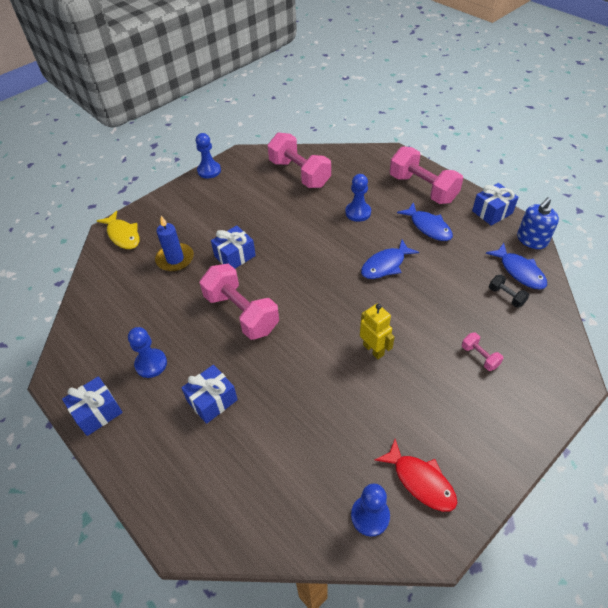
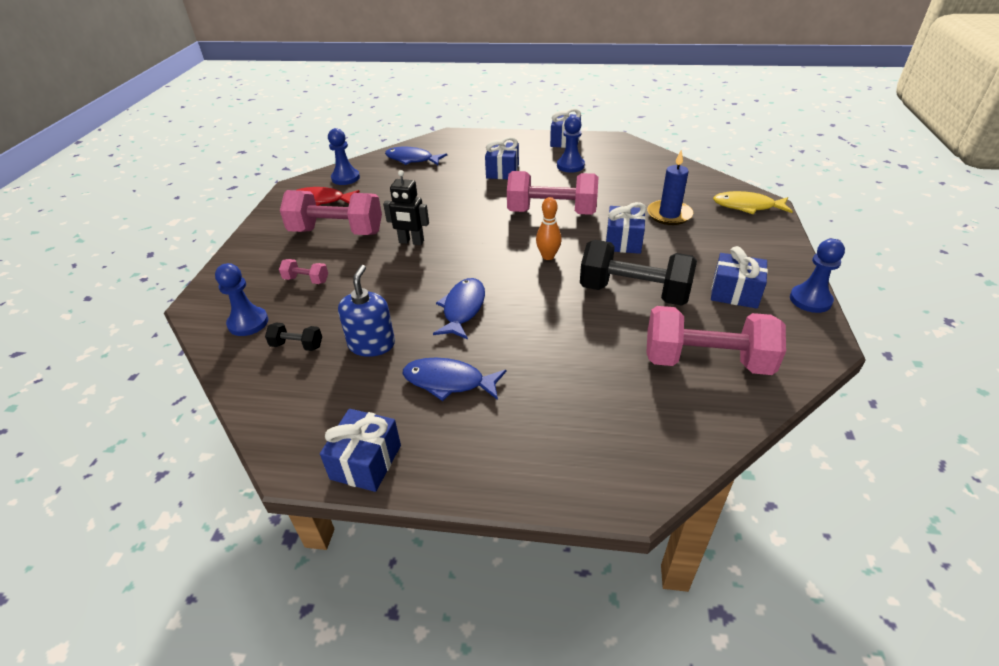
camera: 140 degrees right, 10 degrees down
(234, 192) = (734, 293): none -> blue gift
(281, 220) = (634, 293): none -> black dumbbell
(294, 273) = (548, 256): none -> orange bowling pin
(358, 212) = (559, 350): blue pawn -> blue pawn (248, 323)
(373, 349) = (411, 242): yellow robot -> black robot
(422, 188) = (508, 443): pink dumbbell -> pink dumbbell (337, 232)
(519, 271) = (288, 384): blue fish -> blue fish (412, 159)
(531, 240) = (282, 444): blue soap dispenser -> blue soap dispenser (371, 344)

